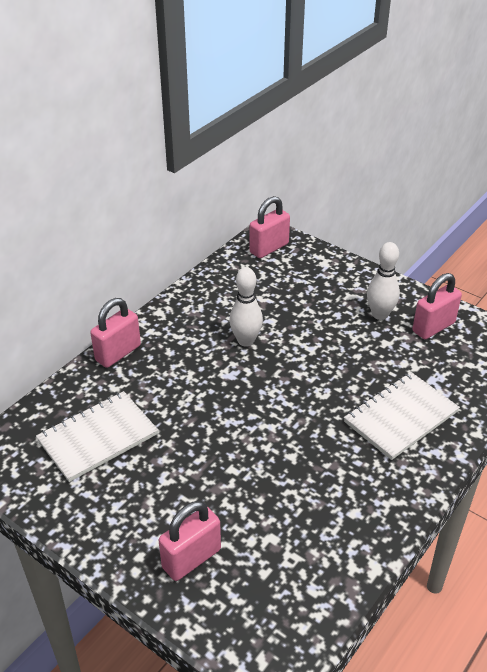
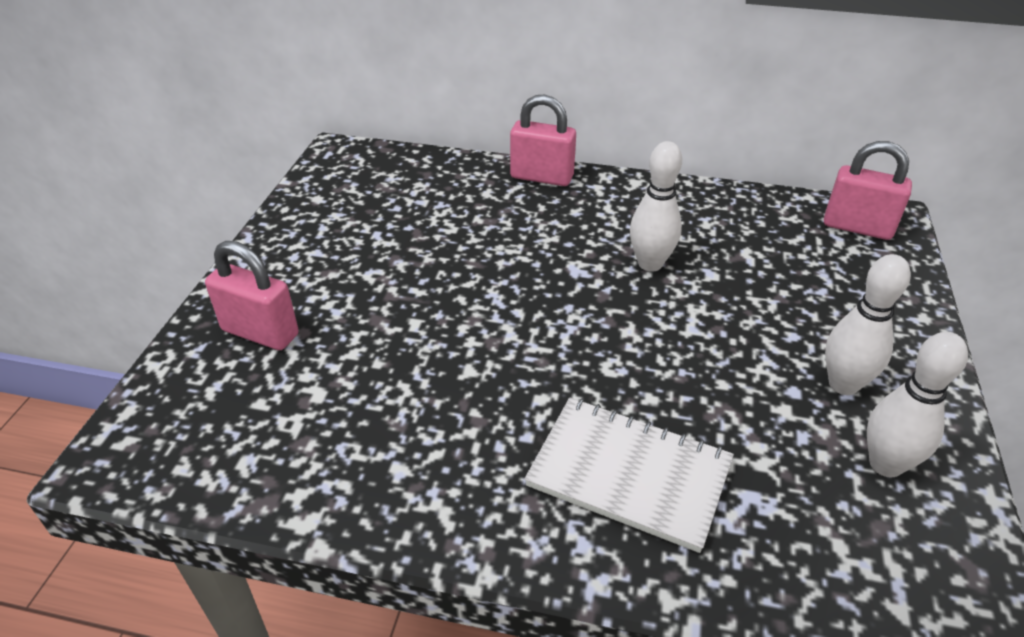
camera: 65 degrees right, 0 degrees up
(98, 437) = (405, 207): white notebook -> none
(433, 327) = (885, 464): pink padlock -> white bowling pin

